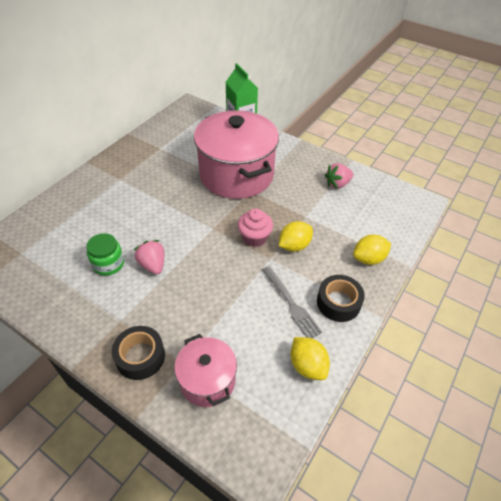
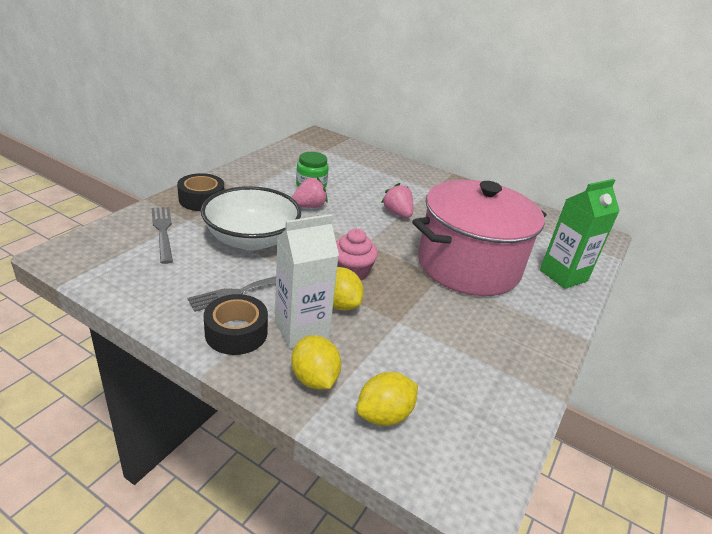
camera: 85 degrees right, 15 degrees down
(207, 380) = (162, 231): pink pot -> grey fork
(215, 305) = (251, 239): none -> white bowl
(307, 366) = (153, 295): yellow lemon -> yellow lemon (384, 415)
(326, 266) = (301, 330): none -> white carton
(337, 184) = (484, 368): pink strawberry -> pink strawberry (397, 214)

